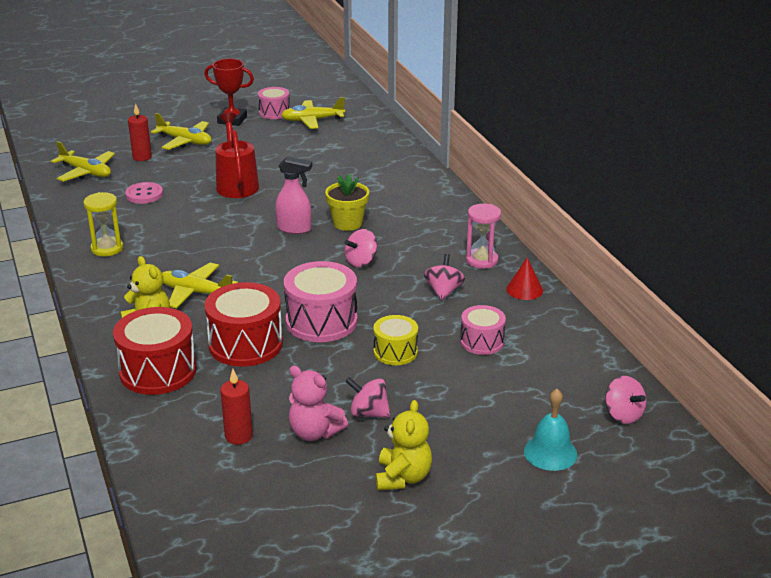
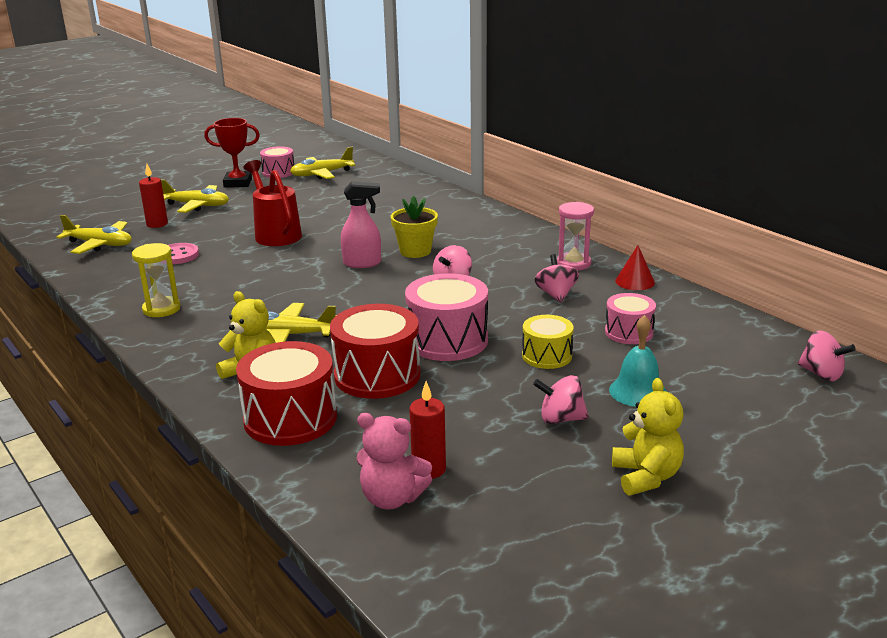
camera: 15 degrees left, 5 degrees down
(314, 432) = (514, 449): pink teddy bear -> pink teddy bear (392, 498)
(550, 452) = (780, 422): turquoise bell -> turquoise bell (637, 391)

